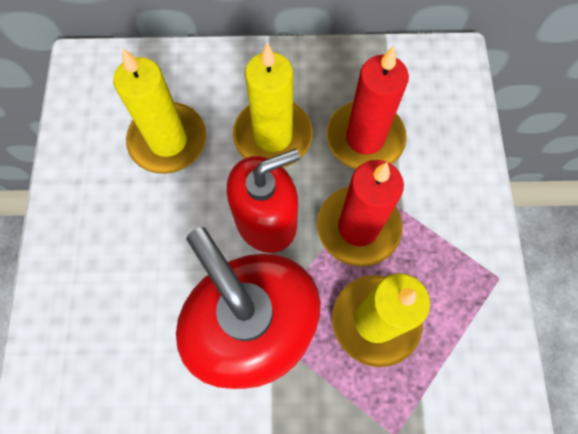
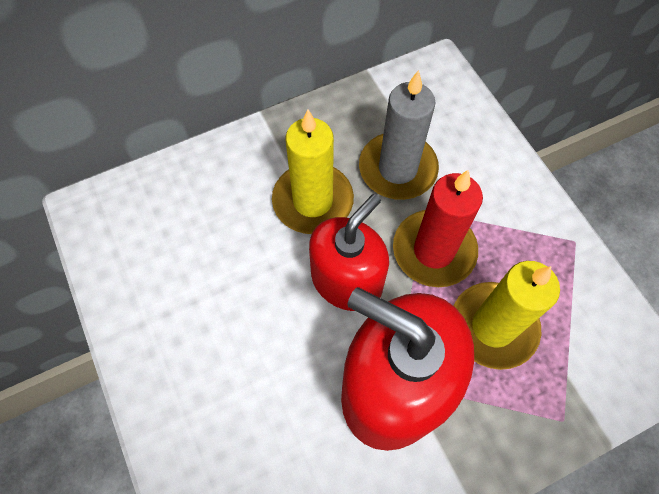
camera: 25 degrees left, 5 degrees down
(168, 140) = (213, 247): yellow candle -> none
(365, 138) = (397, 169): red candle -> grey candle

